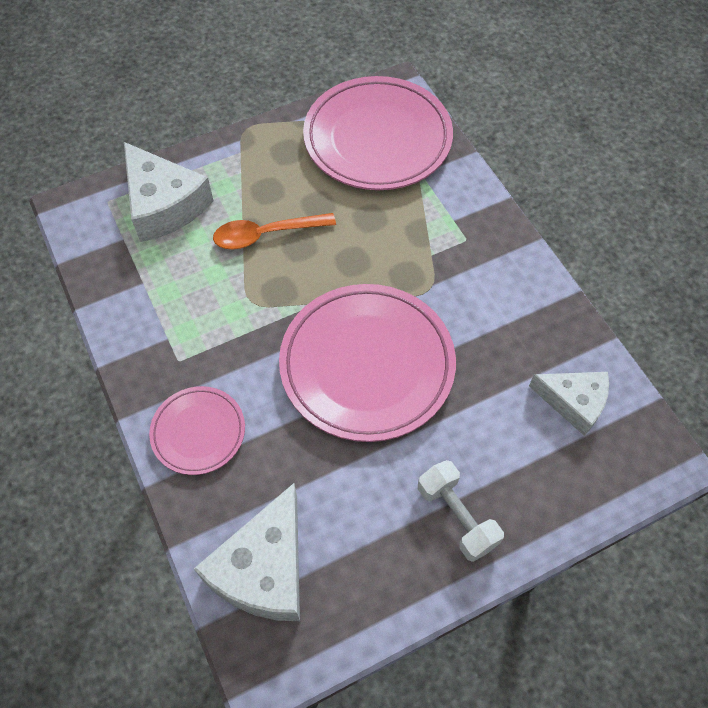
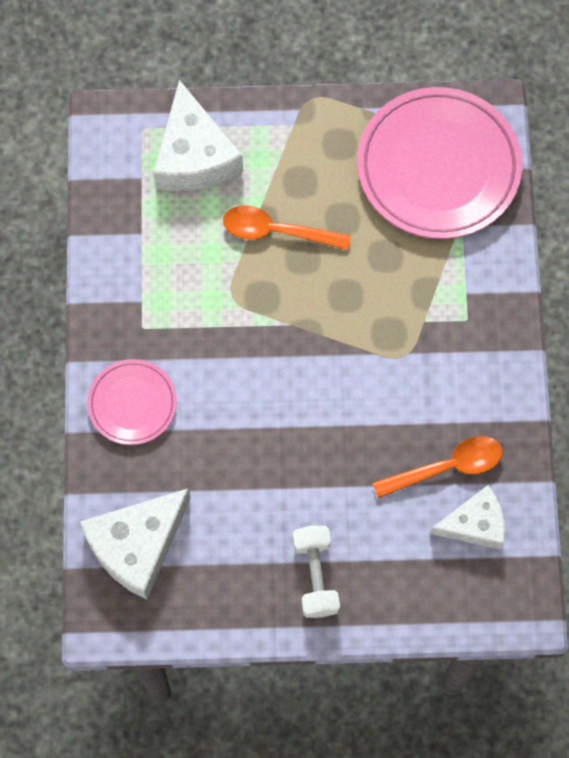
camera: 25 degrees right, 10 degrees up
(367, 365) = (307, 406): pink plate -> none
(520, 364) = (446, 467): none -> orange spoon
(573, 402) = (474, 524): white cheese -> white cheese turned 60 degrees counterclockwise

